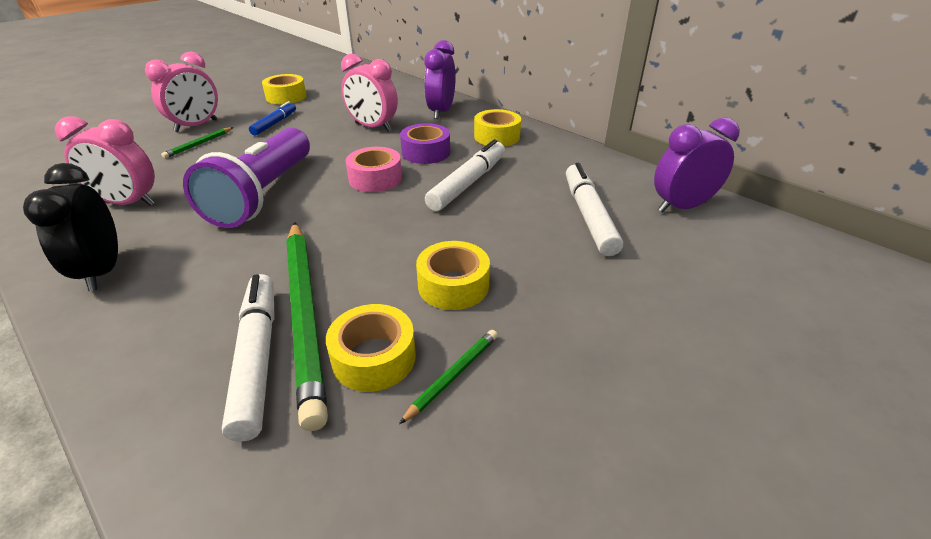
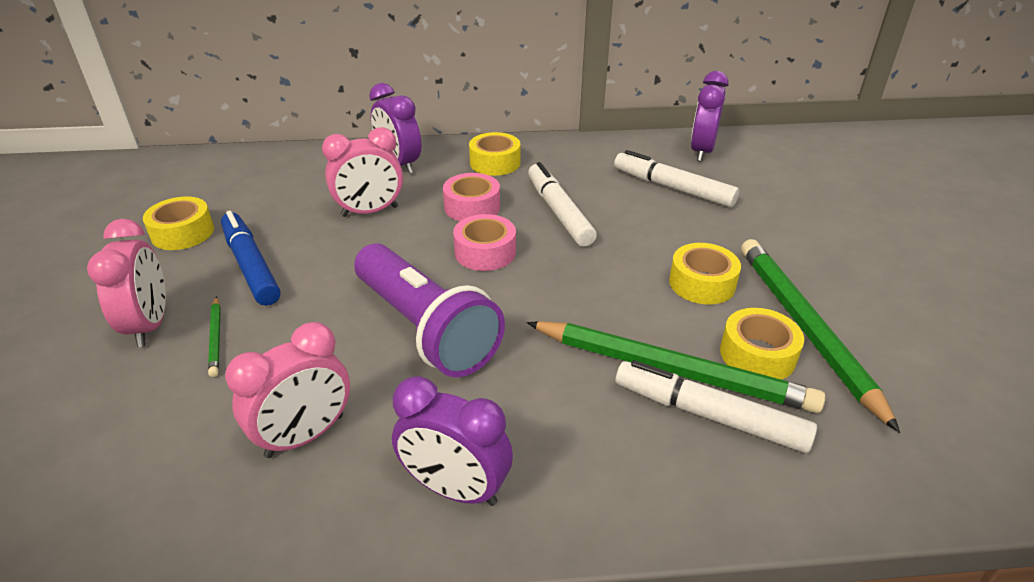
camera: 50 degrees left, 0 degrees up
(102, 271) = (455, 489): black clock -> purple clock
(274, 123) = (251, 266): blue marker -> blue marker, size x1.59
(426, 152) = (472, 207): purple tape -> pink tape
(453, 375) = (804, 327): green pencil -> green pencil, size x2.33

